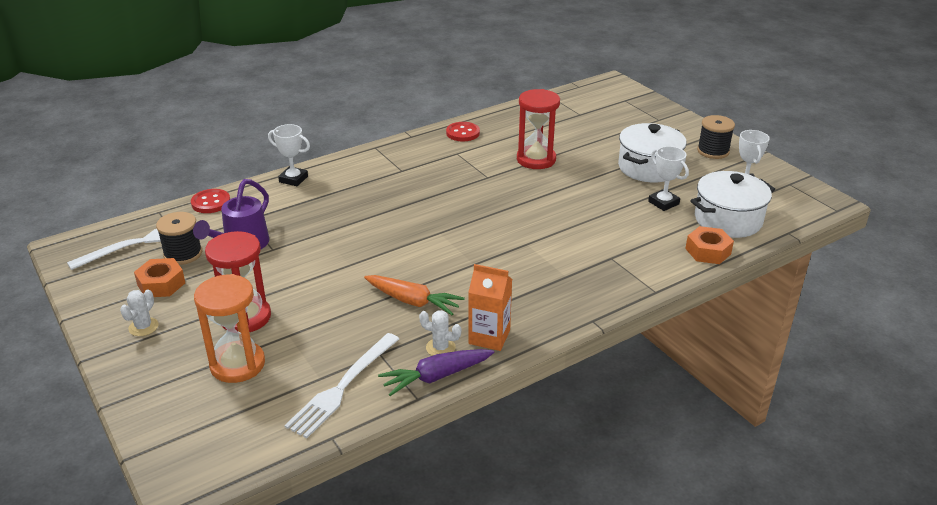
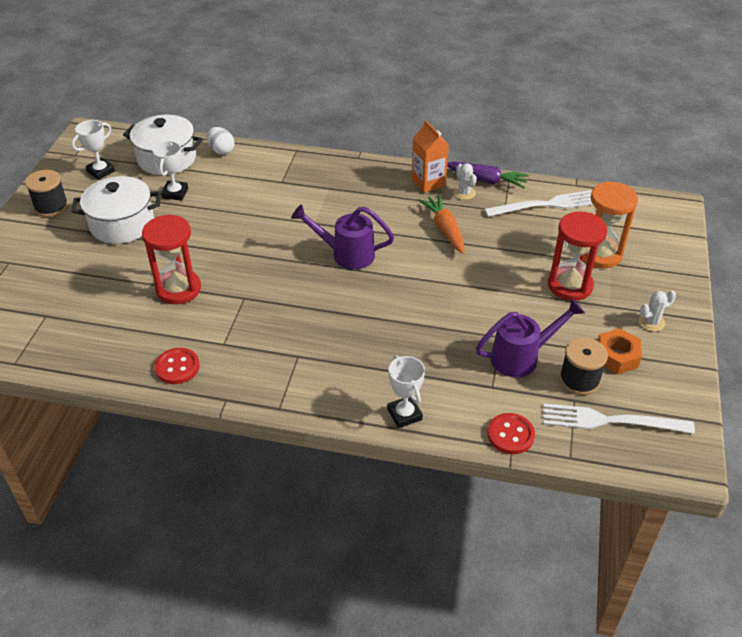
camera: 135 degrees left, 10 degrees up
(464, 237) = (346, 254): none -> purple watering can
(708, 251) = (221, 151): orange nut -> white egg

